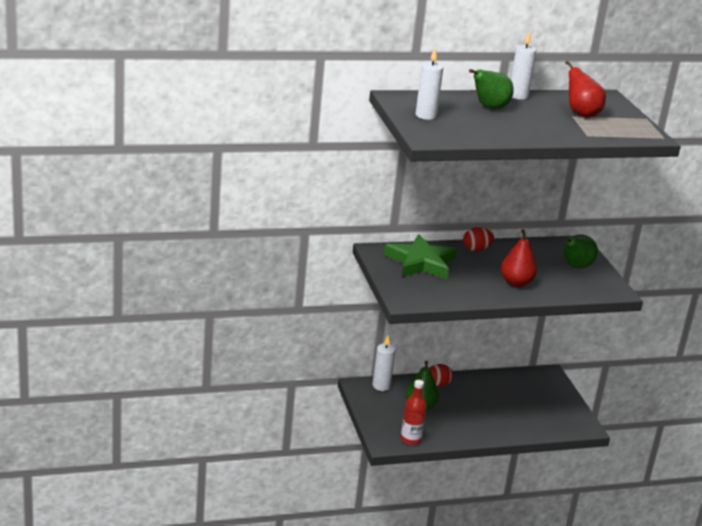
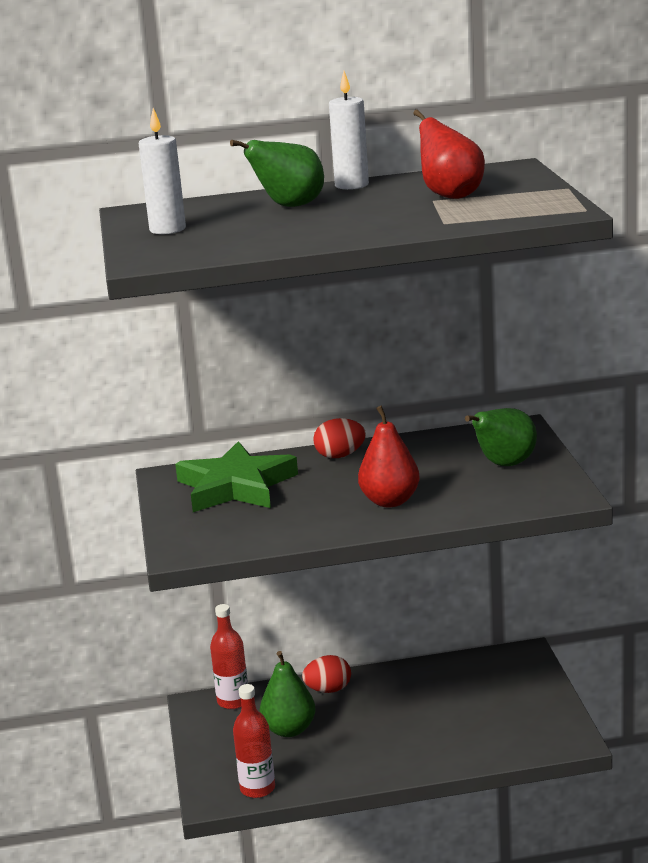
camera: 10 degrees right, 5 degrees down
(381, 386) = (233, 701): white candle -> red bottle

